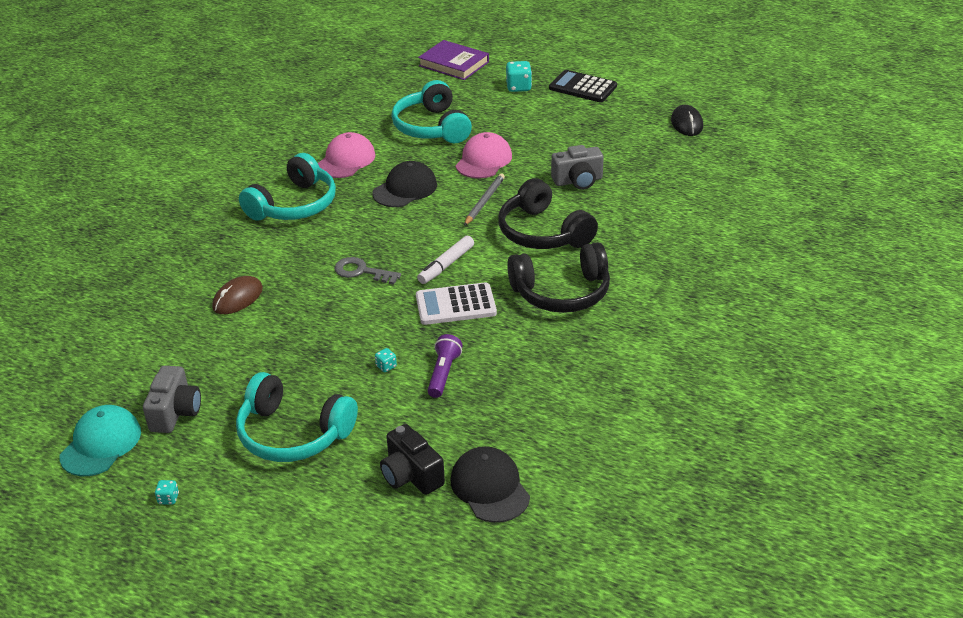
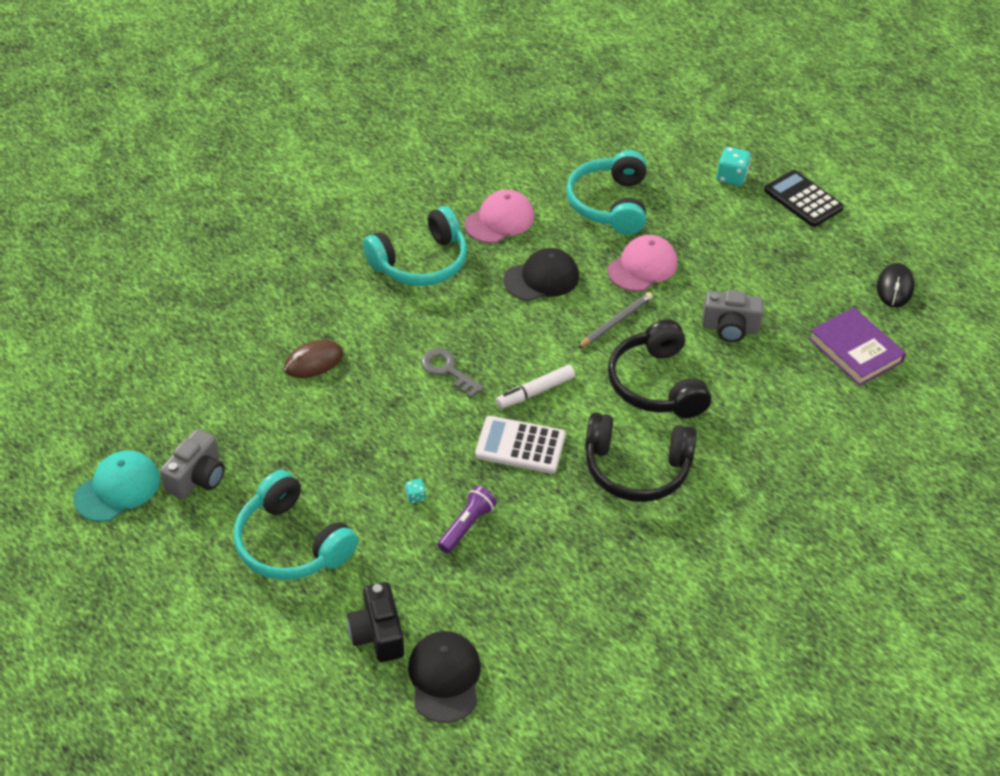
camera: 20 degrees right, 10 degrees up
(168, 499) = (149, 573): turquoise dice -> none
(454, 64) = (676, 123): purple book -> purple book (855, 350)

